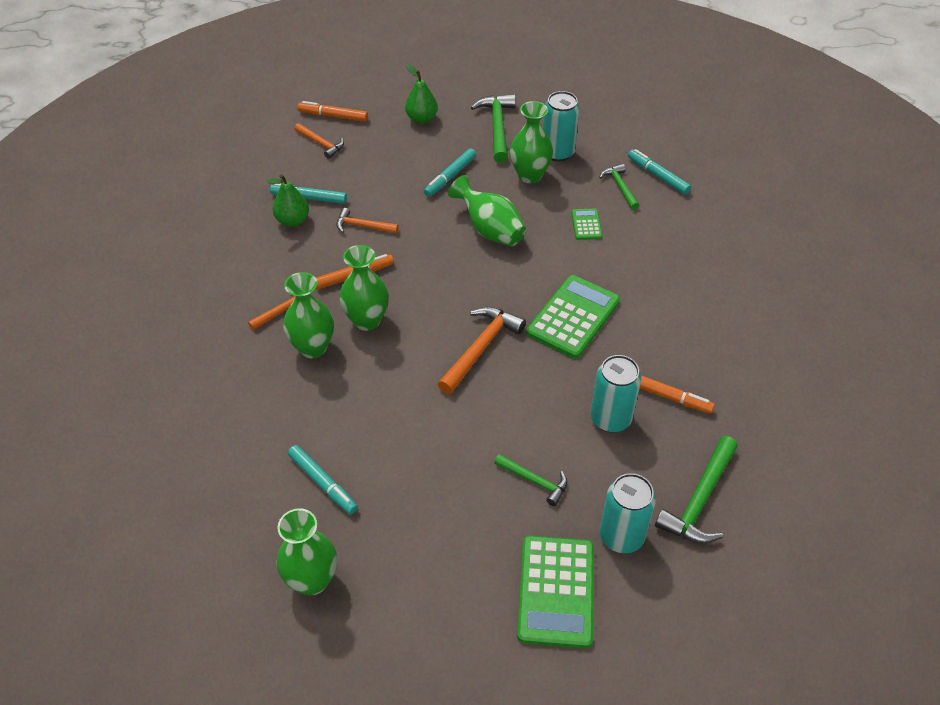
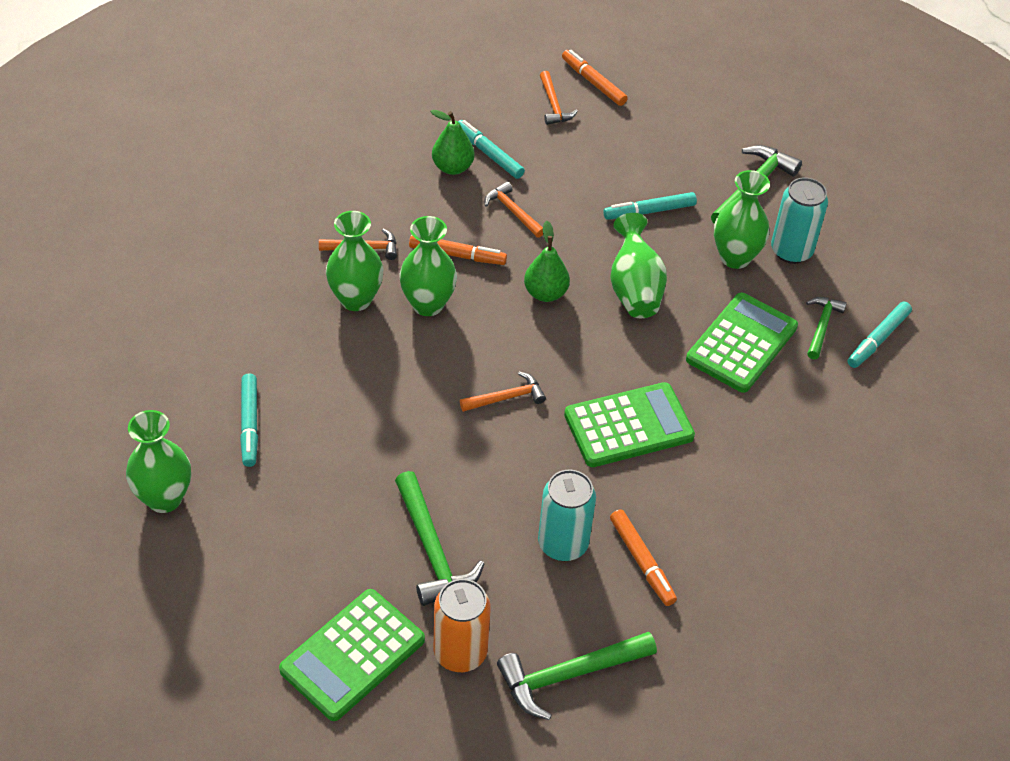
camera: 35 degrees right, 0 degrees up
(421, 118) = (681, 134): green pear -> green pear (545, 293)
(480, 348) = (506, 397): orange hammer -> orange hammer, size x0.61
(534, 481) = (432, 549): green hammer -> green hammer, size x1.65
(586, 225) = (741, 343): green calculator -> green calculator, size x2.07
(621, 536) = (460, 652): turquoise can -> orange can
(658, 176) = (878, 339): turquoise marker -> turquoise marker turned 135 degrees counterclockwise

